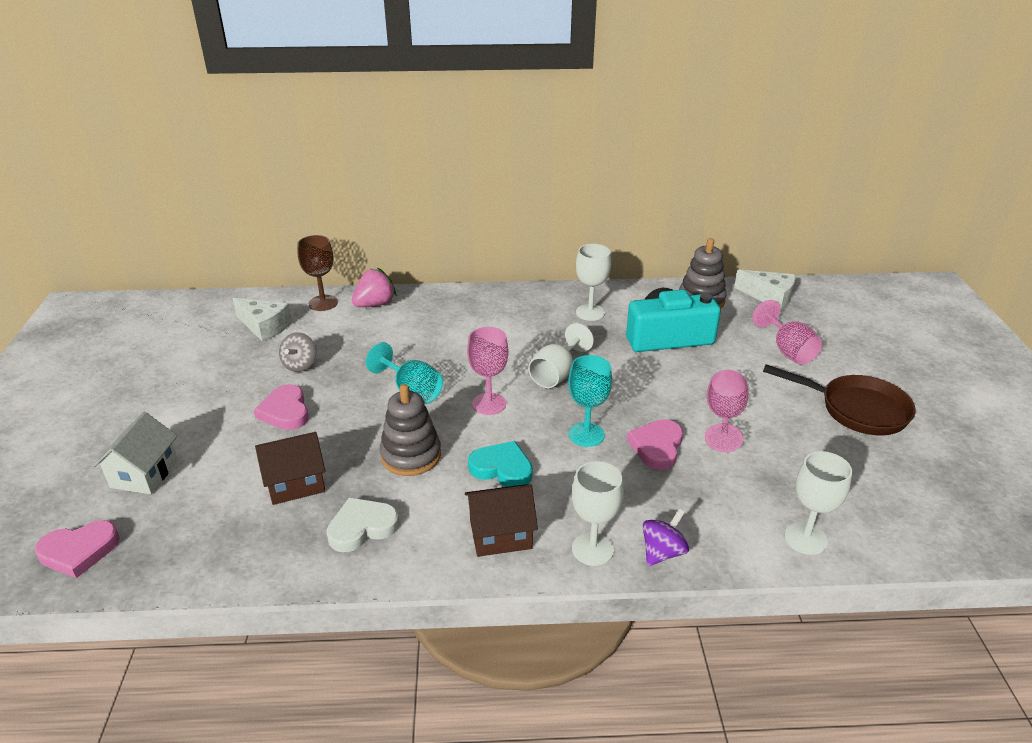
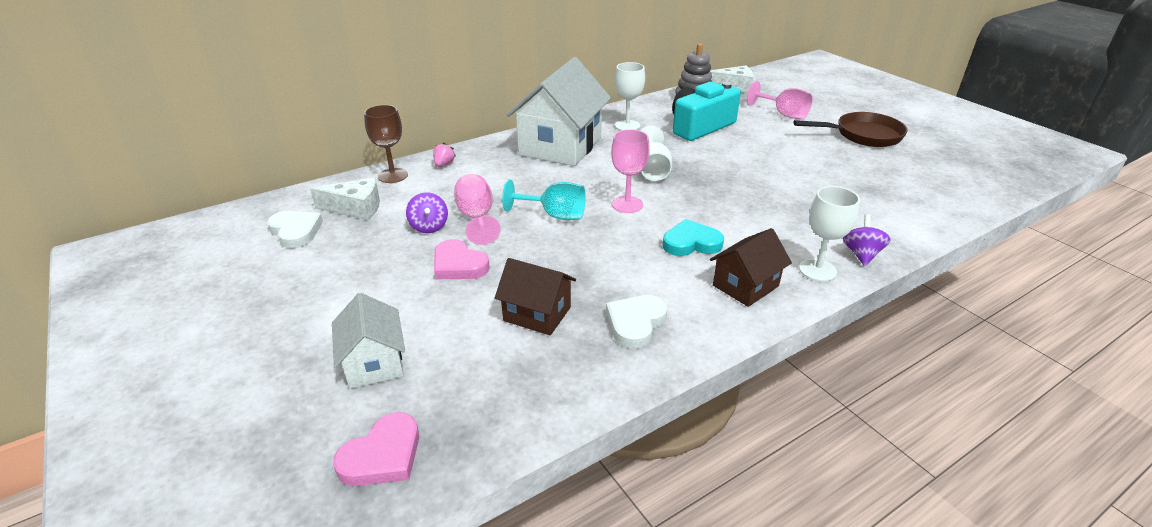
camera: 30 degrees left, 0 degrees up
(203, 334) = (296, 231): none -> white heart
(295, 483) = (537, 314): brown house -> brown house turned 75 degrees clockwise
(300, 365) = (429, 227): grey spinning top -> purple spinning top
(375, 304) = (444, 164): pink strawberry -> pink strawberry, size x0.58
(411, 455) = (611, 259): grey stacking toy -> none
(498, 316) = (560, 146): none -> white house
(586, 434) = (722, 201): turquoise goblet -> none
(657, 446) = (777, 193): pink heart -> none
(723, 418) = (795, 163): pink goblet -> pink goblet (477, 218)
(805, 538) = (927, 215): white goblet -> none

